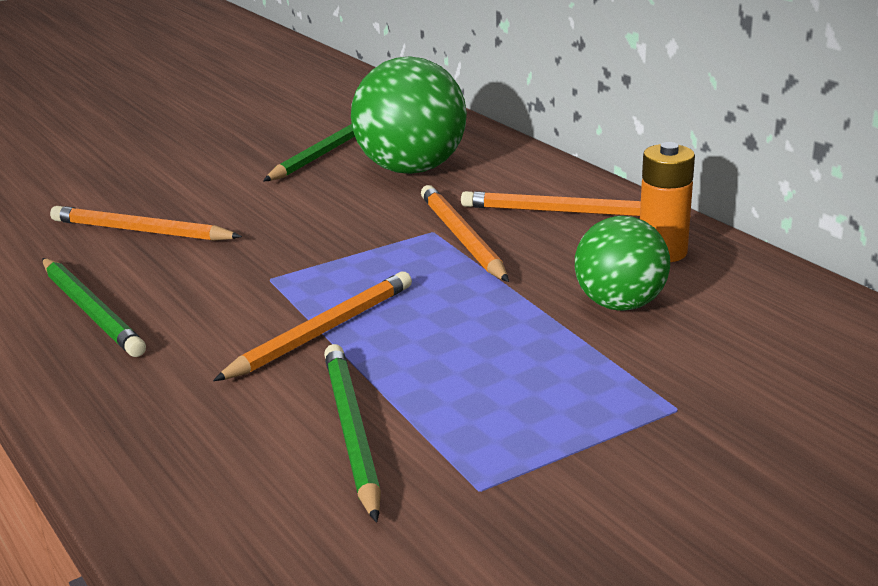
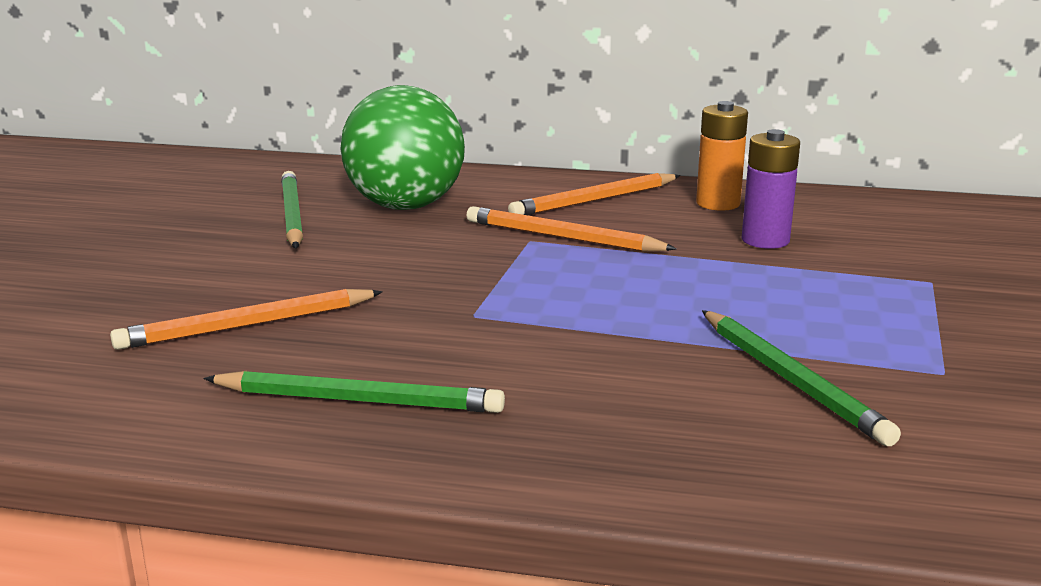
camera: 45 degrees left, 5 degrees down
(322, 331) = (610, 331): orange pencil -> none
(351, 431) = (791, 380): green pencil -> green pencil turned 150 degrees counterclockwise
(620, 304) = (765, 240): green ball -> purple battery

